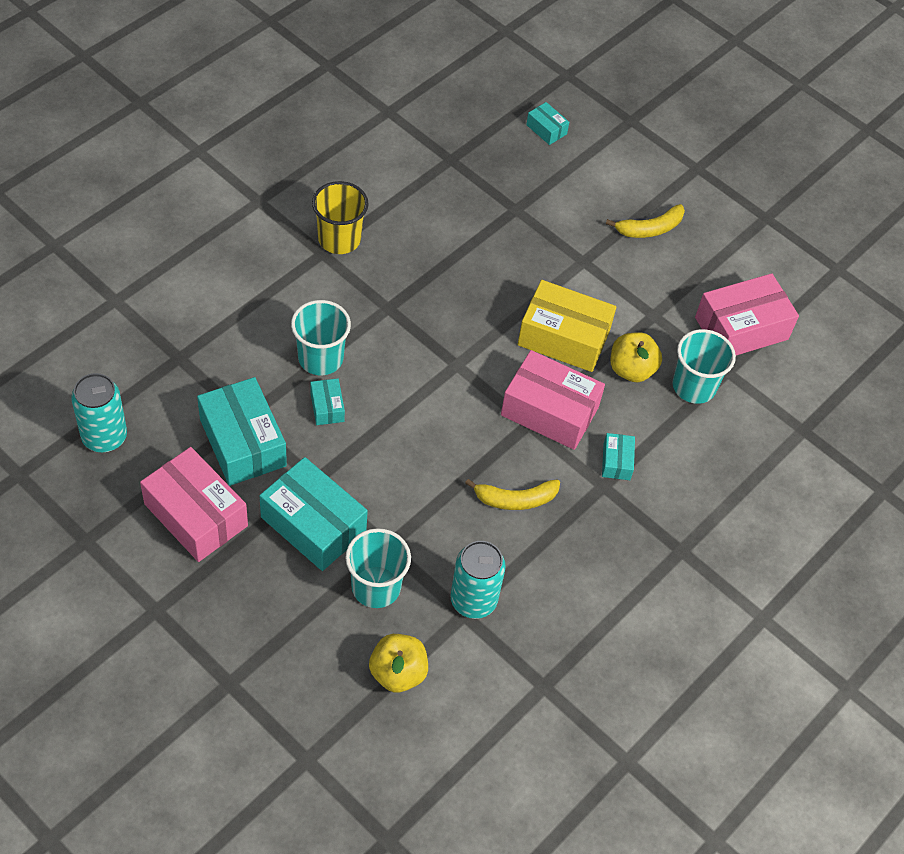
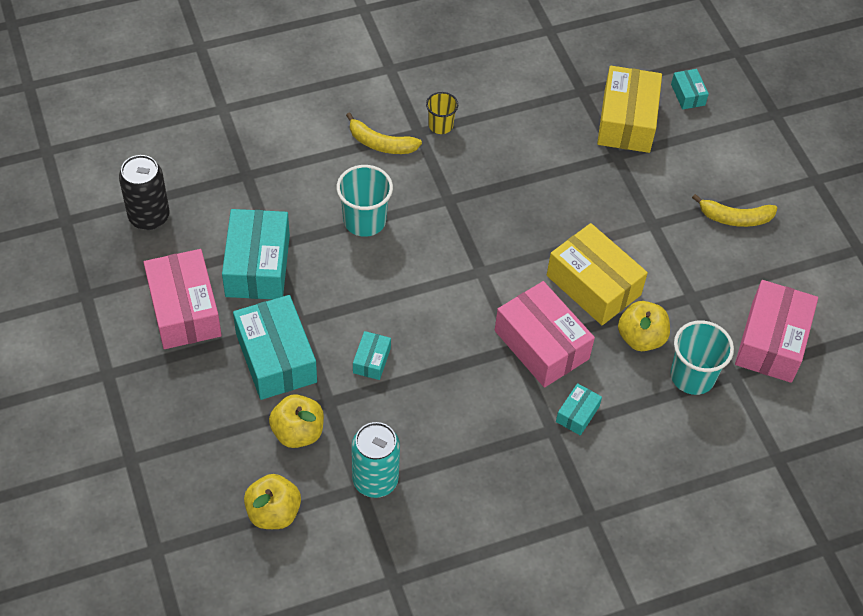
camera: 30 degrees right, 0 degrees up
(104, 437) = (149, 217): turquoise can -> black can
(327, 407) = (346, 264): turquoise box -> turquoise box (372, 360)
(339, 239) = (440, 125): yellow cup -> yellow cup, size x0.61
(376, 587) = (298, 432): turquoise cup -> yellow apple
(506, 173) = (626, 121): none -> yellow box
(515, 499) = (464, 409): yellow banana -> yellow banana (380, 143)
(741, 328) = (771, 341): pink box -> pink box turned 75 degrees counterclockwise

